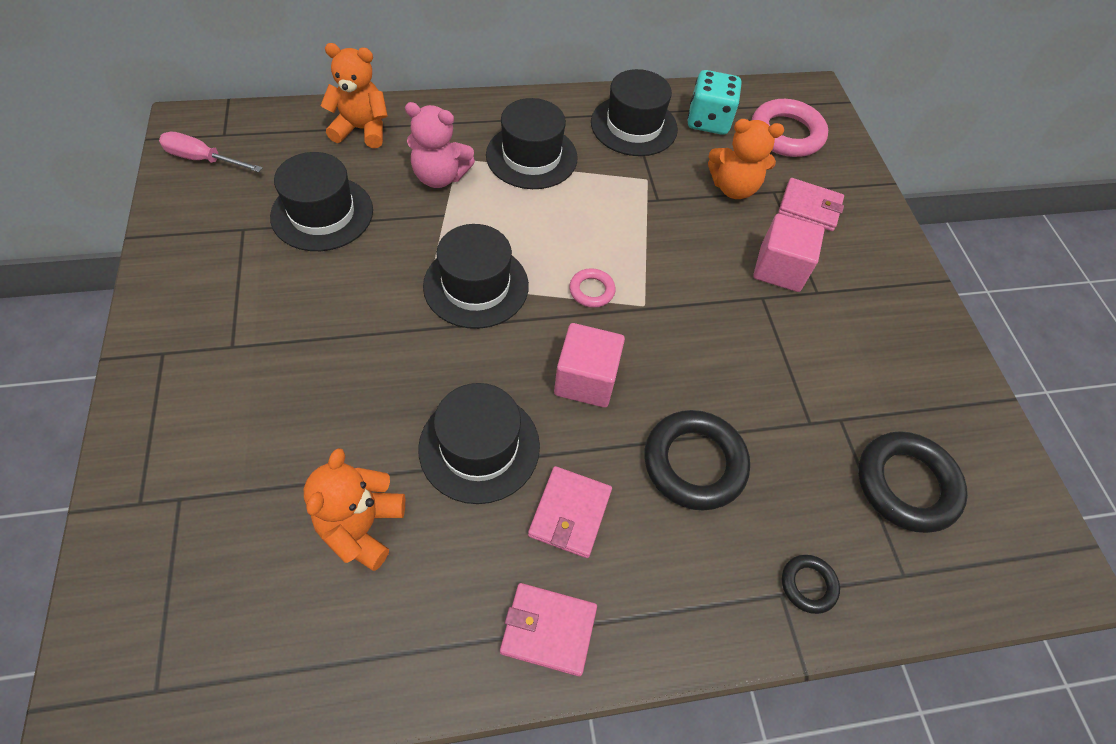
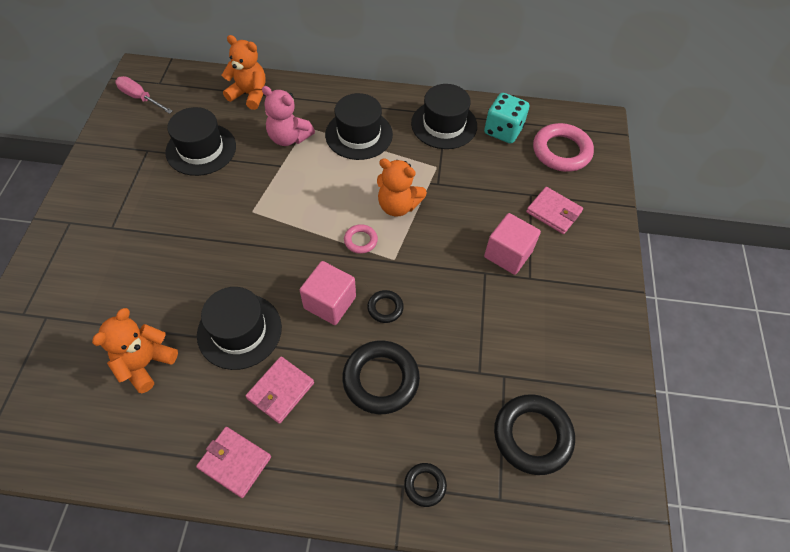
camera: 20 degrees right, 0 degrees up
(476, 285) = (282, 220): black hat -> none
(660, 370) = (385, 308): none -> black ring
(733, 188) = (500, 185): orange teddy bear -> orange teddy bear (398, 205)

